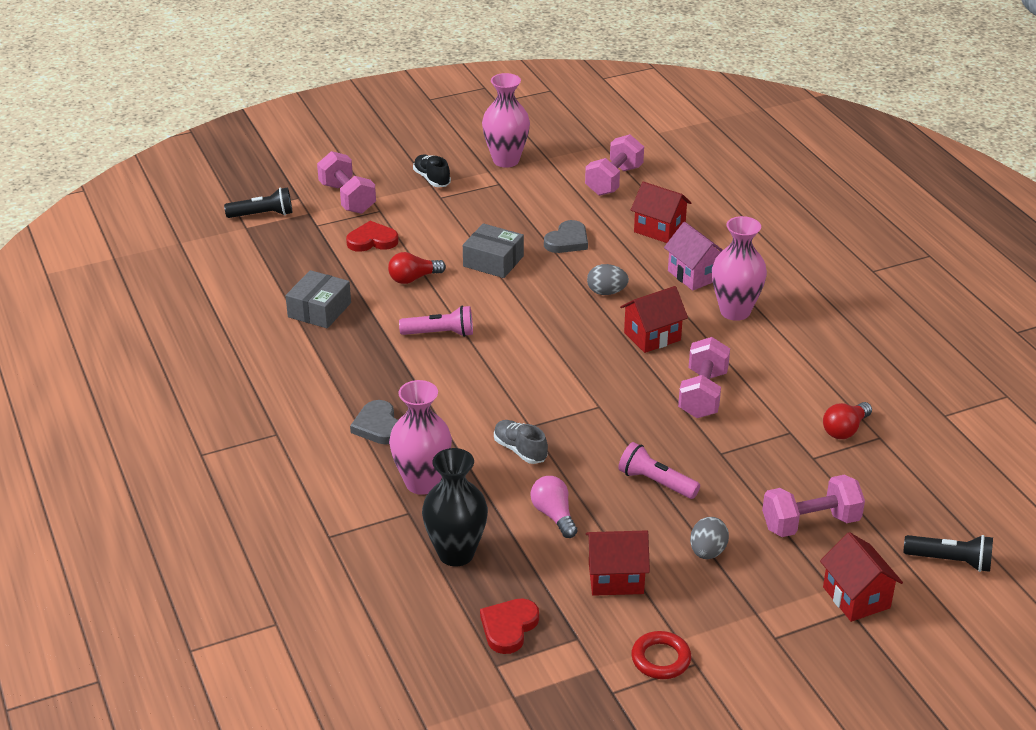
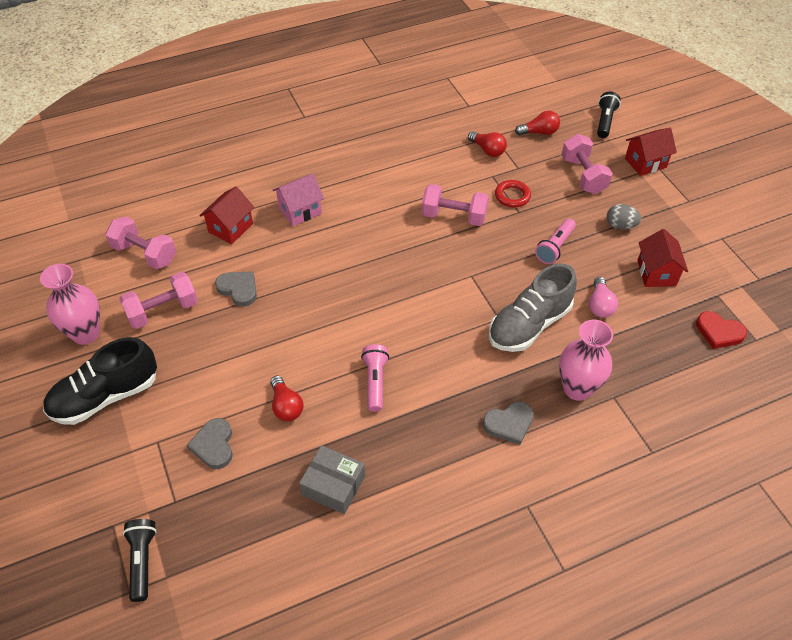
camera: 90 degrees left, 15 degrees up
(347, 198) = (126, 474): pink dumbbell -> pink dumbbell (163, 311)
(372, 240) = (214, 445): red heart -> grey heart
(432, 179) = (105, 396): black shoe -> black shoe, size x1.94
(456, 553) = (653, 364): black vase -> none
(493, 261) = (264, 343): grey box -> none
(520, 450) = (529, 325): grey shoe -> grey shoe, size x1.94
(554, 515) = (600, 305): pink light bulb -> pink light bulb turned 60 degrees counterclockwise
(606, 292) = (320, 265): grey egg -> none
(652, 336) = (382, 240): red house -> none
(661, 659) = (723, 254): red ring -> red ring (512, 196)
(735, 311) = (351, 192): pink vase -> none
(901, 484) = (539, 132): none -> red light bulb

